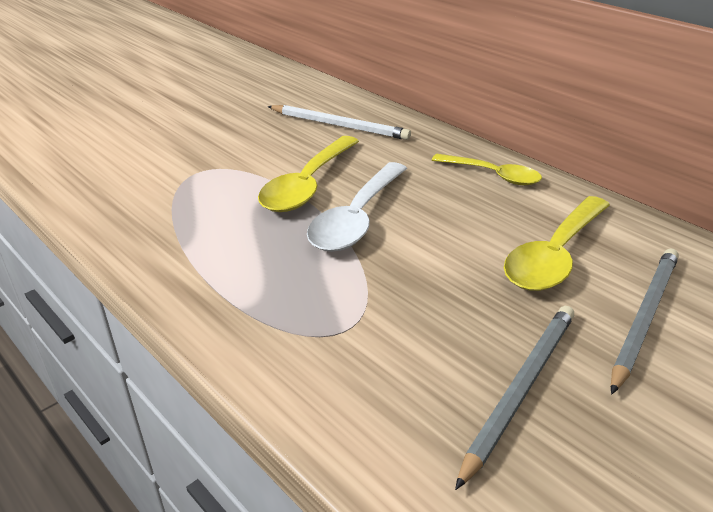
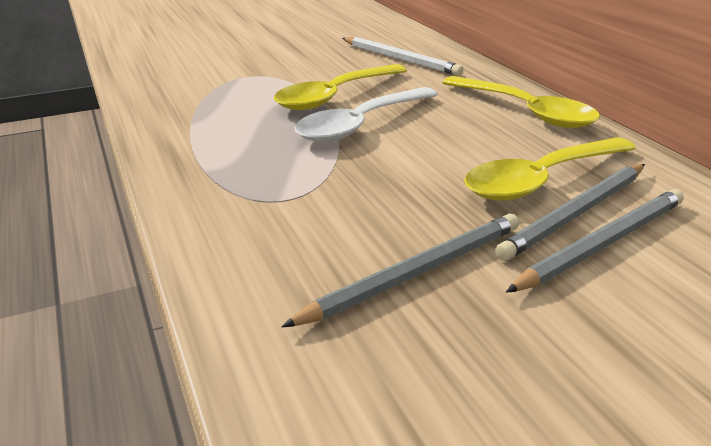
camera: 20 degrees right, 5 degrees down
(492, 175) = (525, 111): yellow spoon -> yellow spoon, size x1.51
(605, 288) = (576, 213): none -> grey pencil

